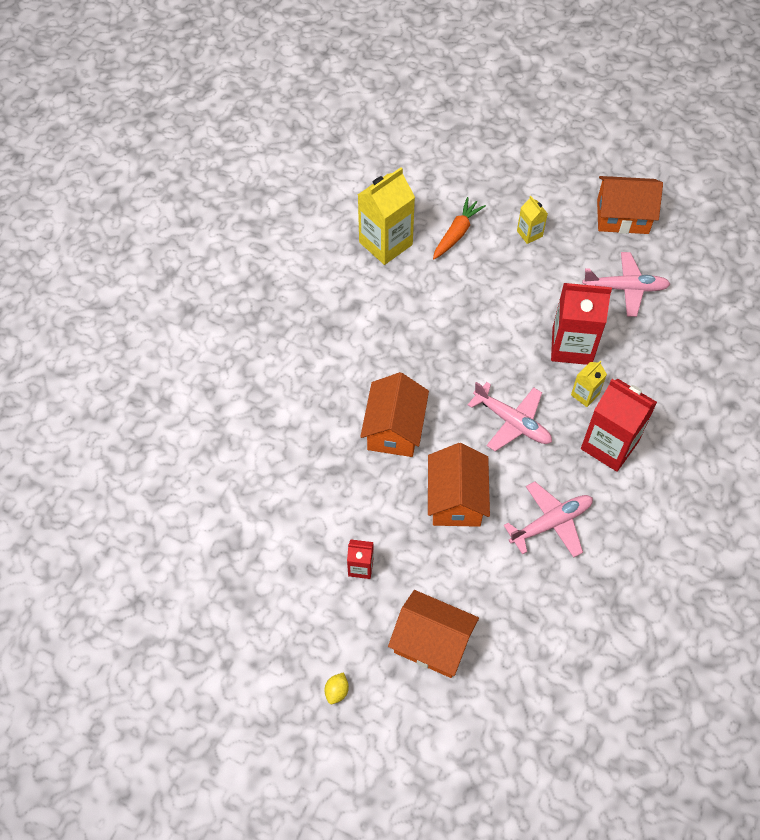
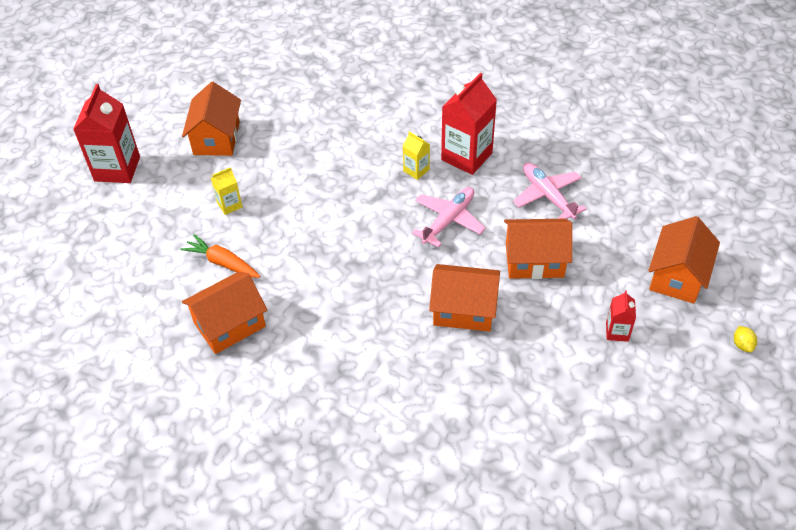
camera: 90 degrees left, 10 degrees down
(337, 691) = (742, 345): yellow lemon -> yellow lemon turned 60 degrees clockwise
(385, 243) = (229, 324): yellow carton -> orange house
(572, 346) = (364, 177): red carton -> red carton (117, 169)
(625, 288) = (300, 140): pink plane -> none

